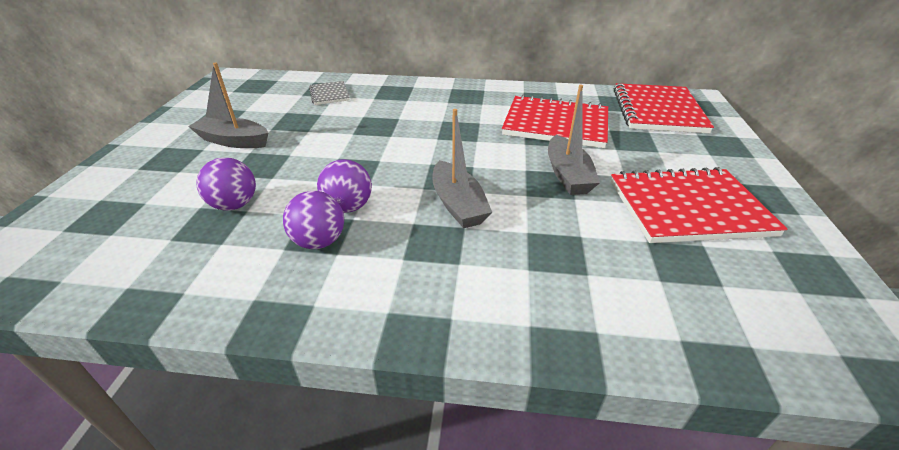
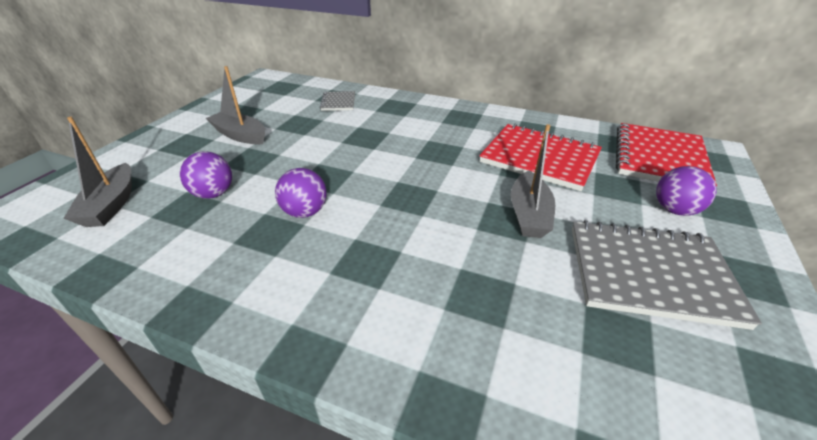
camera: 15 degrees right, 0 degrees up
(319, 241) = (265, 241): purple ball -> purple ball (674, 210)
(458, 204) = (405, 227): grey boat -> grey boat (111, 205)
(688, 208) = (649, 274): red notebook -> grey notebook

